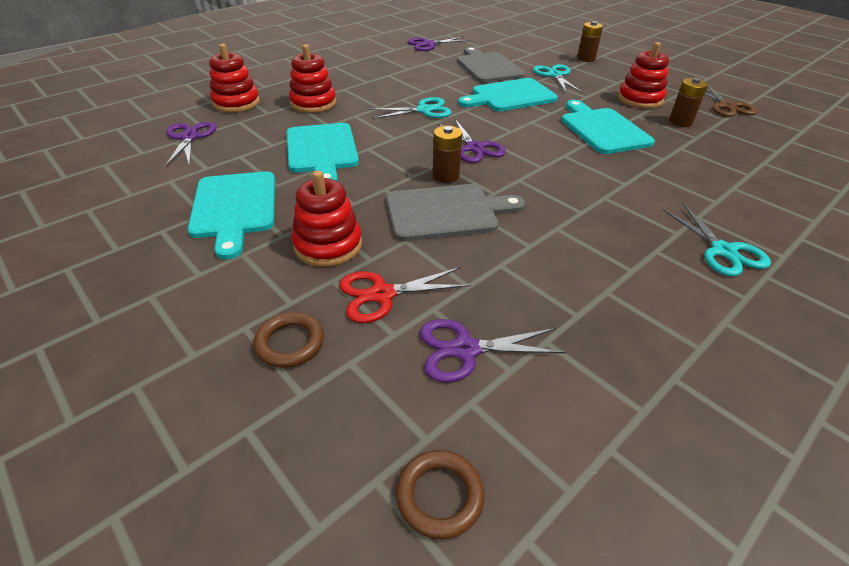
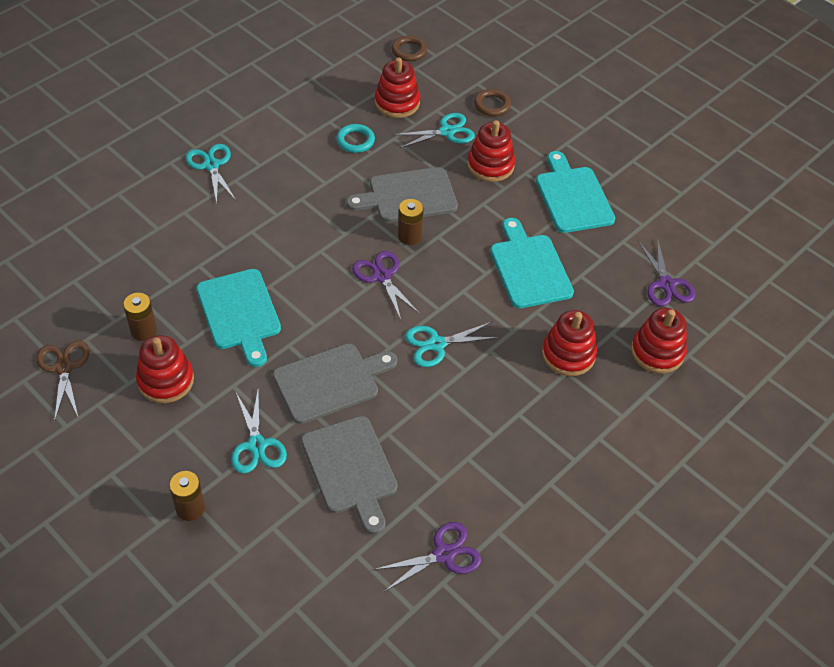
camera: 175 degrees right, 10 degrees up
(381, 294) = (447, 132): red scissors -> turquoise scissors
(465, 349) = (397, 103): purple scissors -> red stacking toy
(510, 96) = (330, 381): turquoise cutting board -> grey cutting board
(527, 282) = (355, 141): none -> turquoise ring

